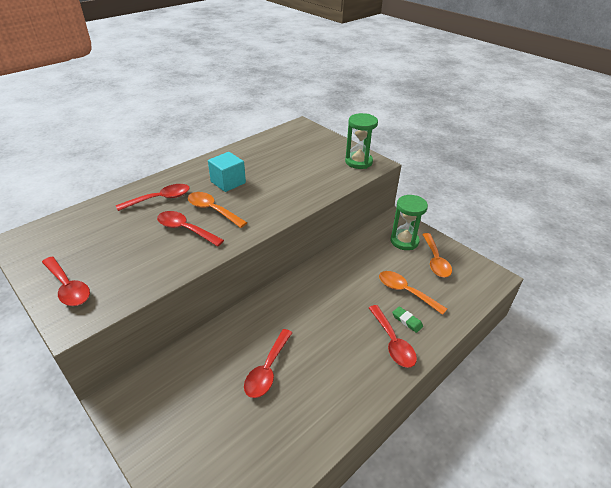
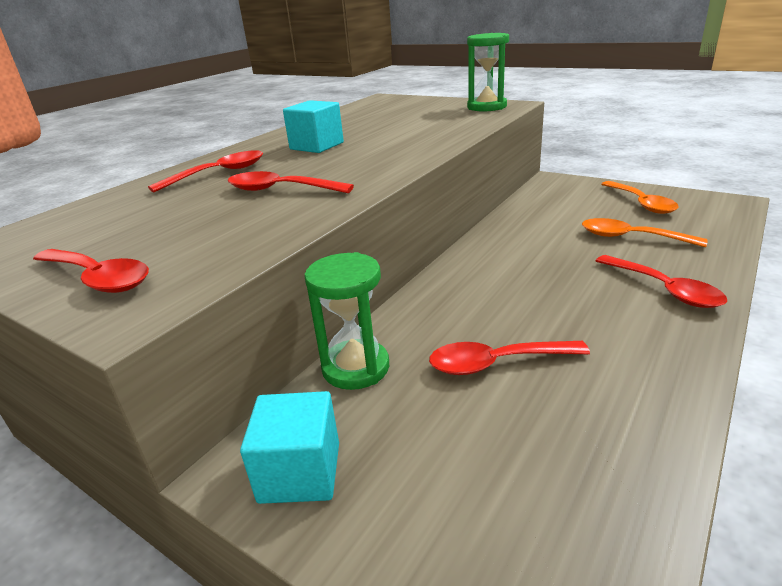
camera: 10 degrees left, 10 degrees down
(143, 409) = (300, 472): none -> turquoise cube
(212, 210) = (311, 168): orange spoon -> none
(267, 370) = (496, 363): red spoon -> red spoon turned 75 degrees clockwise
(404, 241) = (582, 195): green hourglass -> green hourglass (356, 368)
(407, 321) = (662, 264): green eraser -> none

